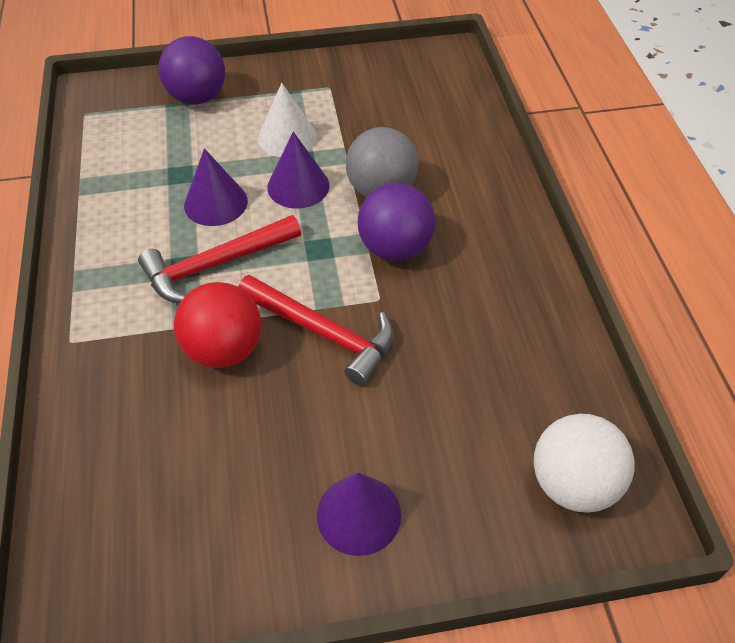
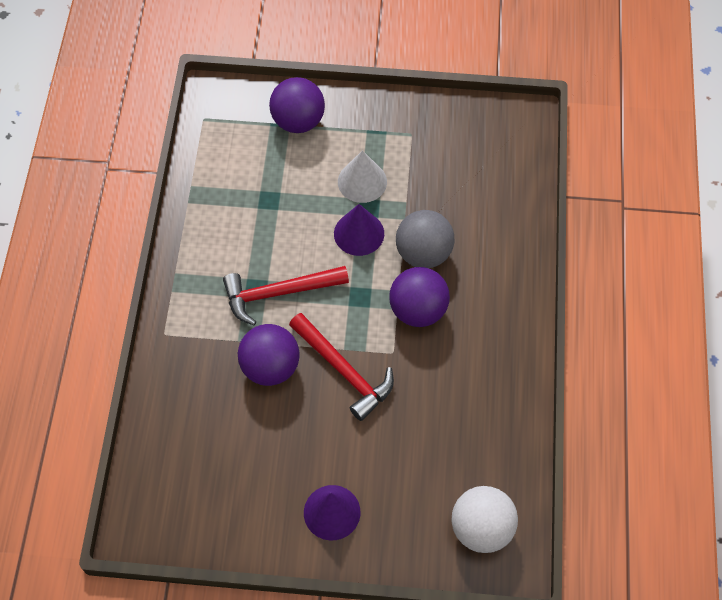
camera: 15 degrees right, 10 degrees up
(215, 203) = (291, 235): purple cone -> none
(224, 349) = (270, 367): red ball -> purple ball

